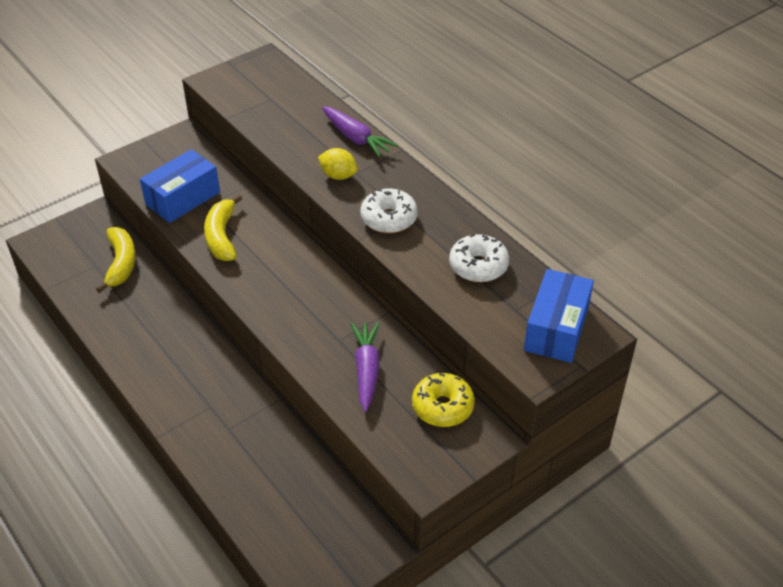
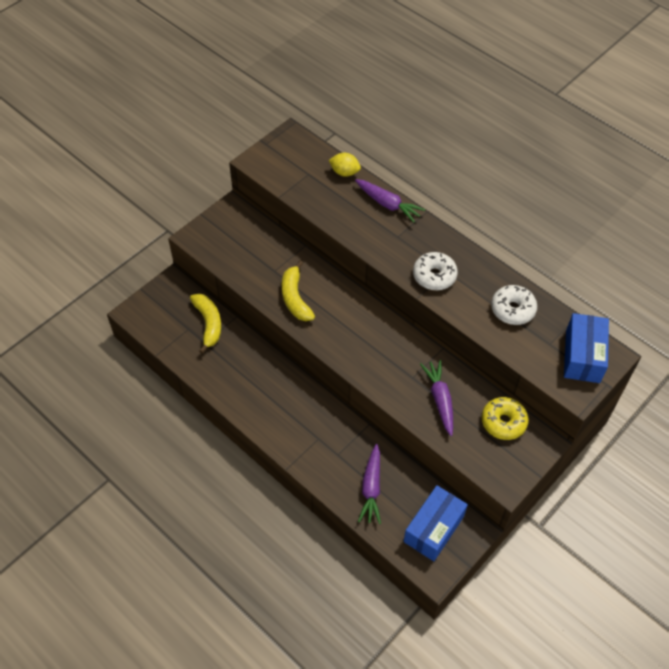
camera: 10 degrees left, 10 degrees up
(183, 198) = (253, 267): blue box -> blue box (433, 529)
(259, 474) = (371, 488): none -> purple carrot
(338, 175) = (384, 241): yellow lemon -> yellow lemon (344, 172)

